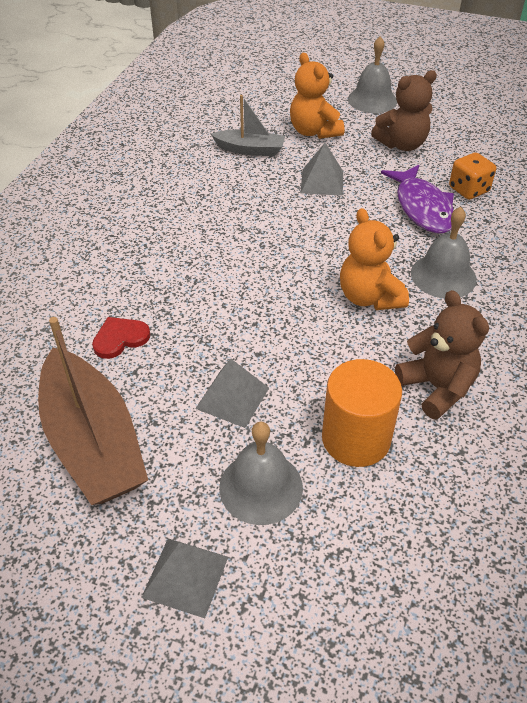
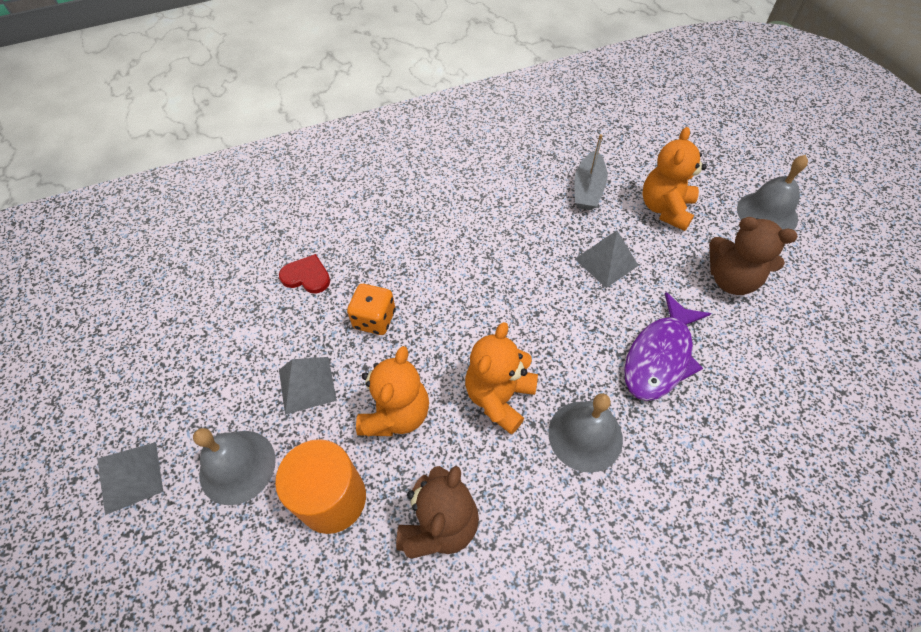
camera: 50 degrees right, 10 degrees up
(93, 442) = (205, 336): brown boat -> none
(250, 150) = (588, 189): grey boat -> grey boat turned 45 degrees clockwise
(322, 359) = (396, 414): none -> orange teddy bear
(468, 190) = (732, 376): orange dice -> orange dice (374, 319)

